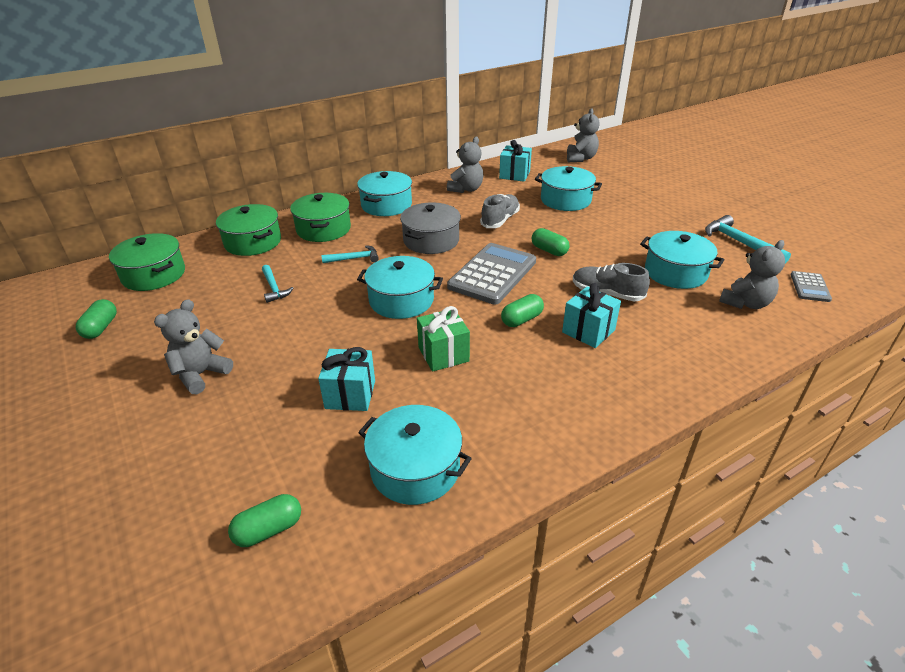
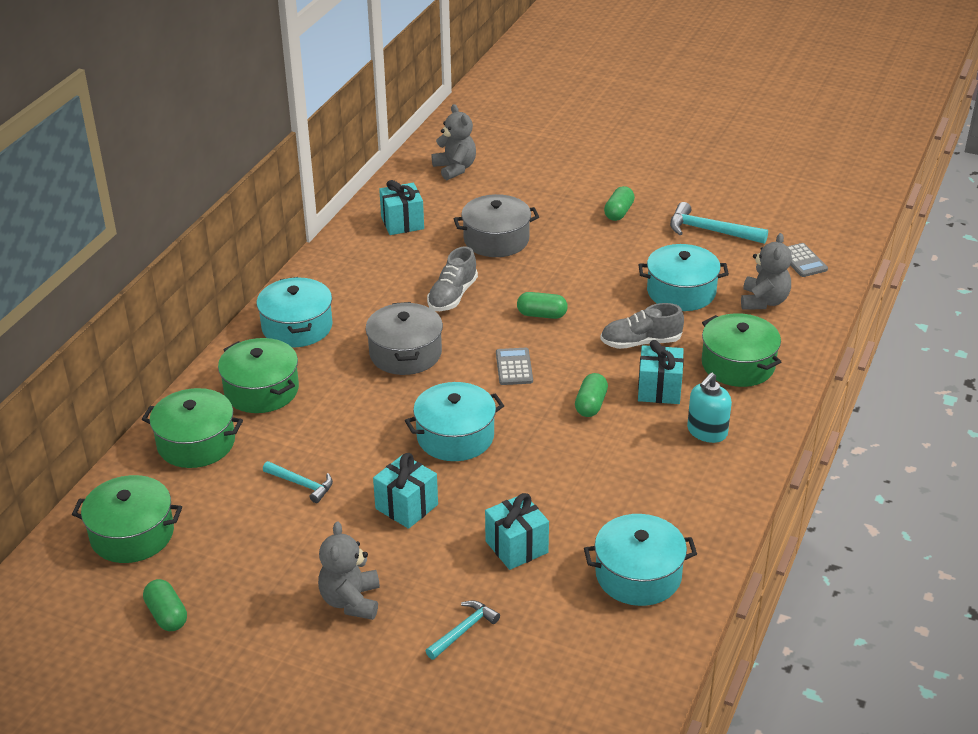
camera: 35 degrees left, 0 degrees up
(269, 530) = (579, 674): green capsule -> green capsule (619, 212)
(315, 330) = (406, 506): none -> turquoise gift
(354, 258) = (346, 411): turquoise hammer -> turquoise hammer (463, 630)
(443, 354) = (556, 471): green gift -> none
(466, 189) = (367, 266): grey teddy bear -> none
(492, 274) = (514, 367): grey calculator -> grey calculator, size x0.49
(500, 220) = (452, 296): grey shoe -> grey shoe turned 150 degrees counterclockwise
(565, 200) = (496, 240): turquoise pot -> grey pot
(598, 379) = (707, 431): none -> turquoise soap dispenser
(677, 340) = (738, 365): none -> green pot

